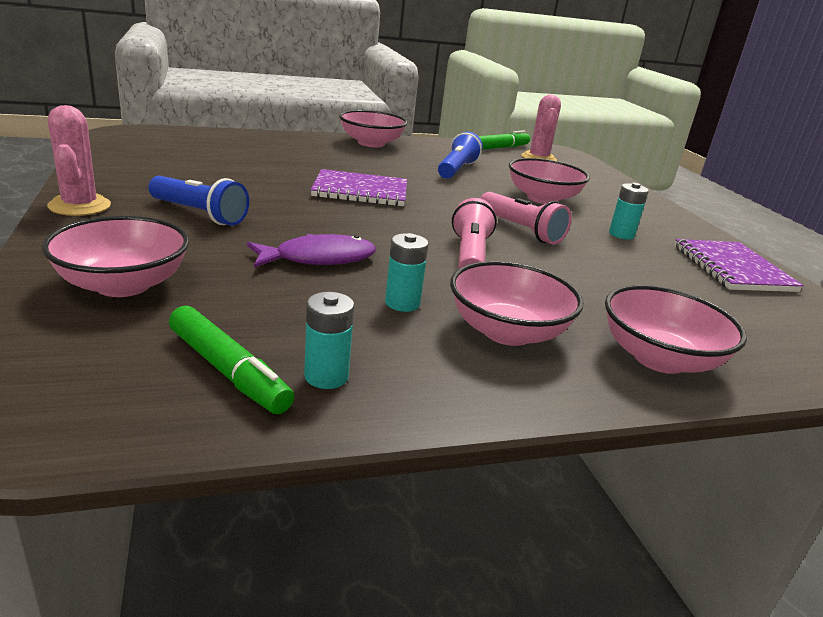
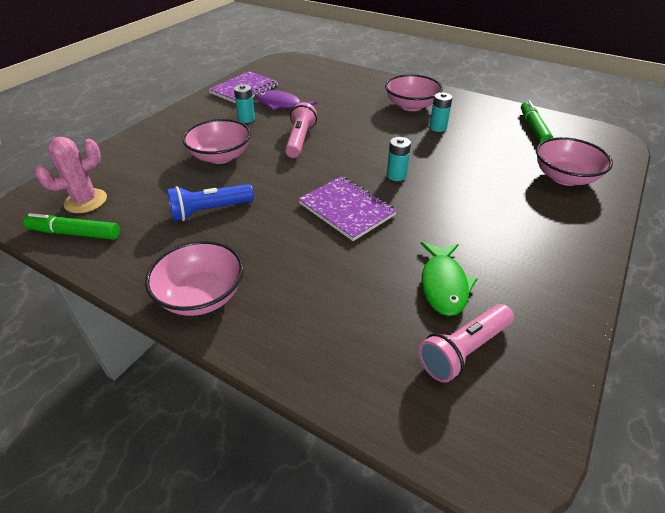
camera: 130 degrees left, 15 degrees up
(79, 206) = (585, 261): pink cactus -> none
(199, 214) = (497, 222): blue flashlight -> none
(217, 171) = (443, 285): none -> green fish
(319, 258) = (450, 161): purple fish -> purple fish (281, 105)
(326, 376) = (499, 116): turquoise battery -> turquoise battery (396, 175)
(470, 255) = (364, 136): pink flashlight -> pink flashlight (463, 350)
(659, 358) = (371, 83): pink bowl -> none

